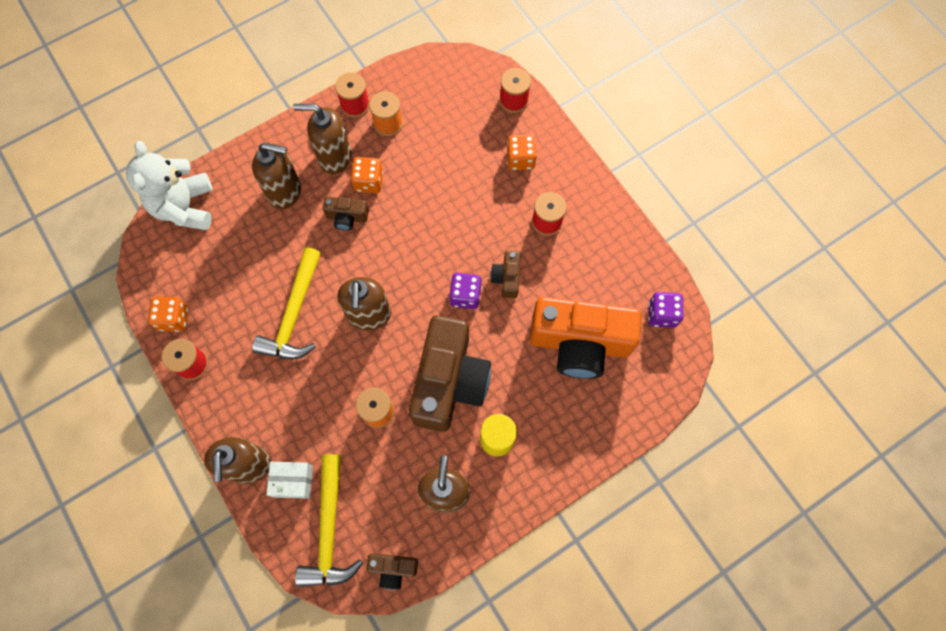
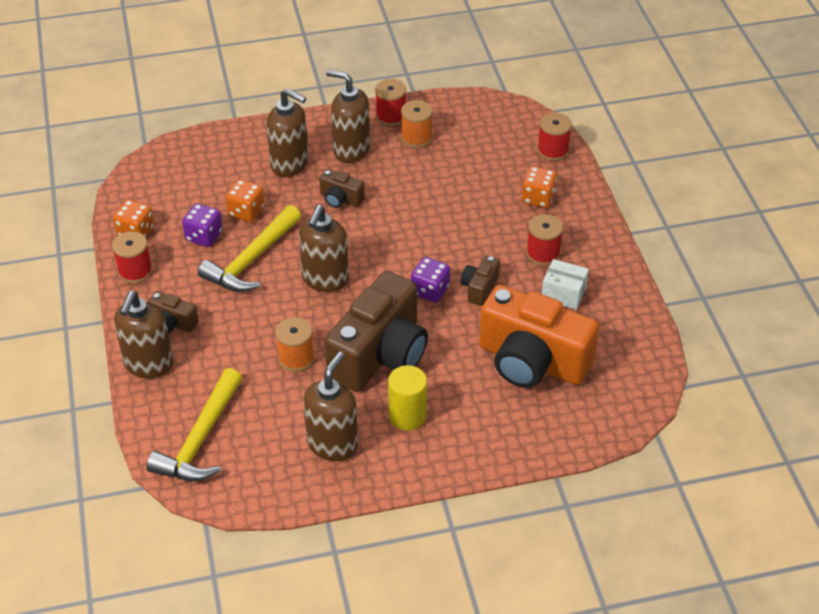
camera: 20 degrees right, 25 degrees down
(185, 207) = (189, 152): white teddy bear -> none
(293, 481) = (185, 390): white box -> white box (563, 293)
(369, 182) = (375, 177): orange dice -> orange dice (246, 212)
(393, 569) = (249, 490): brown camera -> brown camera (172, 323)
(662, 314) = (633, 362): purple dice -> purple dice (204, 236)

